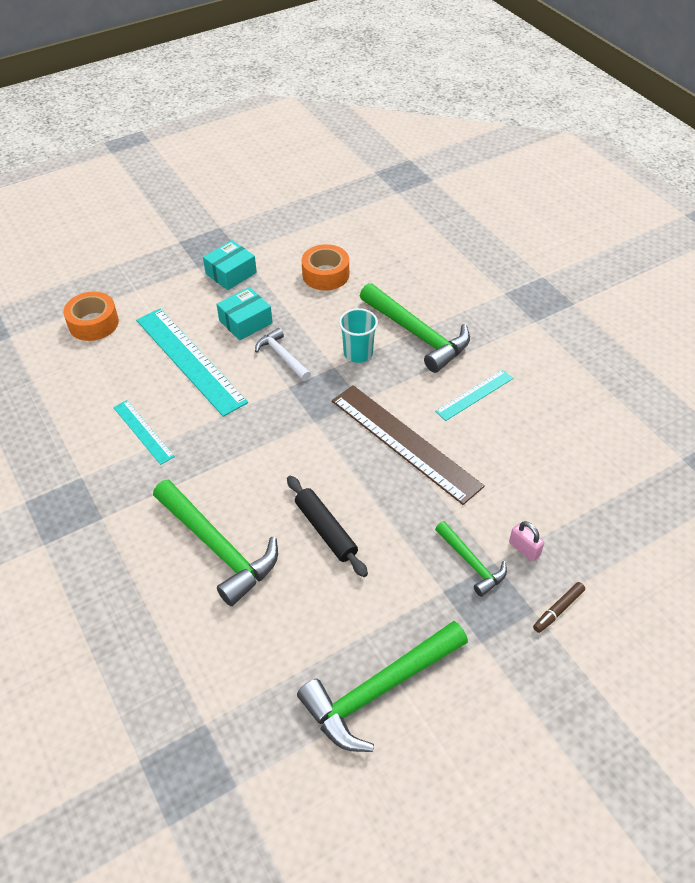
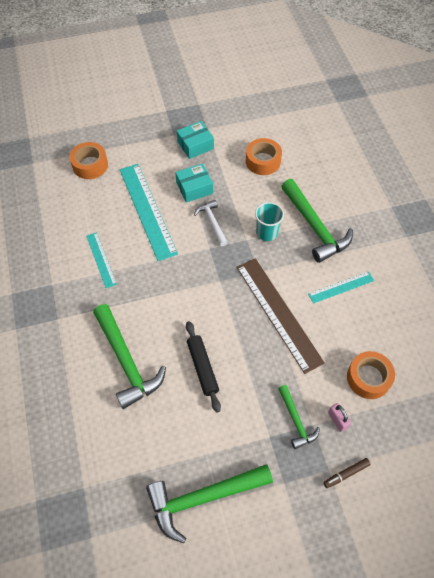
camera: 15 degrees right, 10 degrees up
(546, 490) = (368, 378): none -> orange tape

